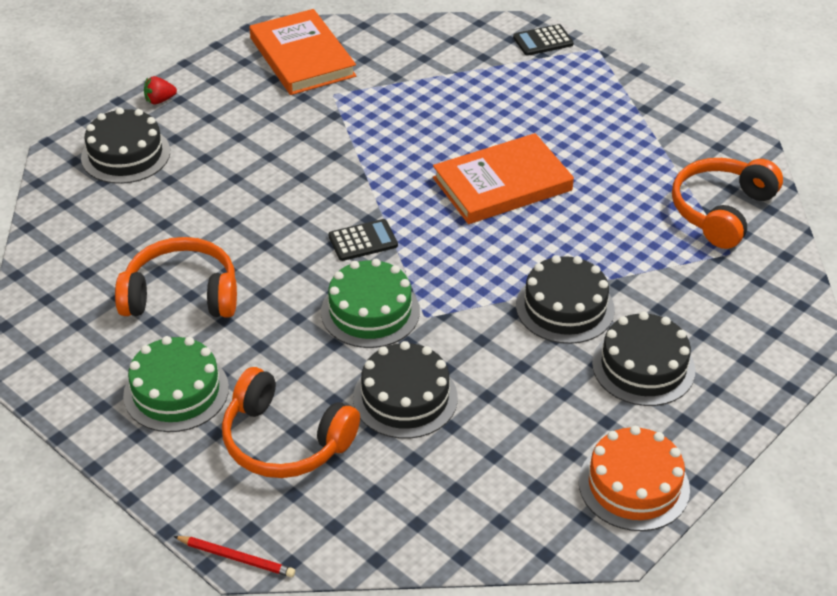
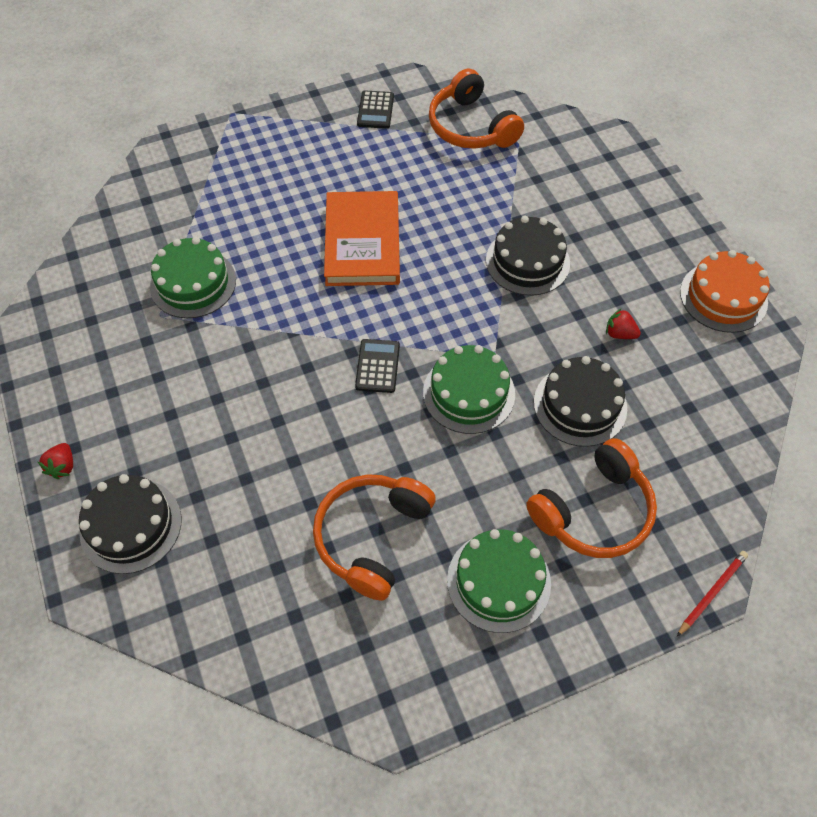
camera: 65 degrees left, 15 degrees up
(302, 57) = (84, 320): orange book -> none
(380, 99) = (193, 283): none -> green cake
(518, 406) = (619, 333): none -> red strawberry
(543, 41) = (195, 141): black calculator -> black calculator (375, 110)
(643, 367) = (611, 242): black cake -> none

